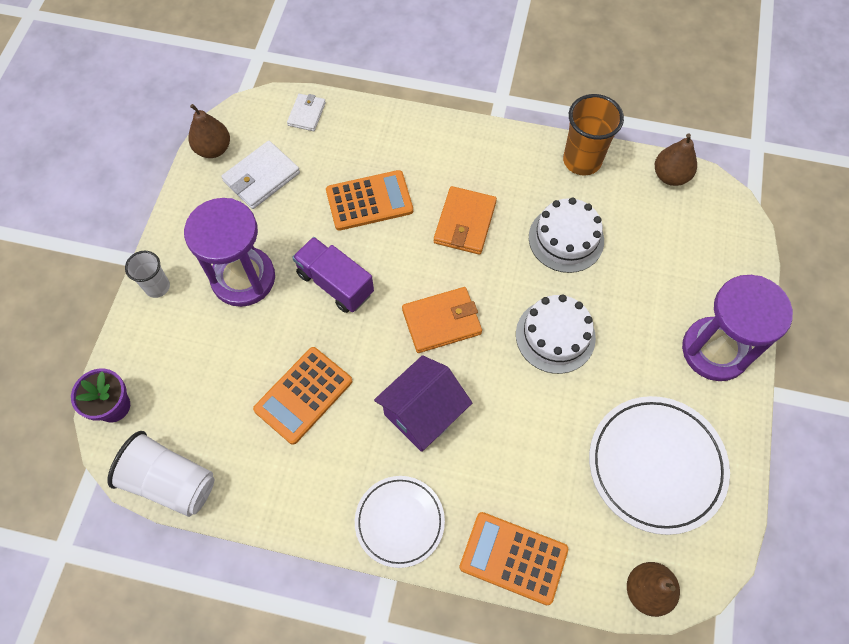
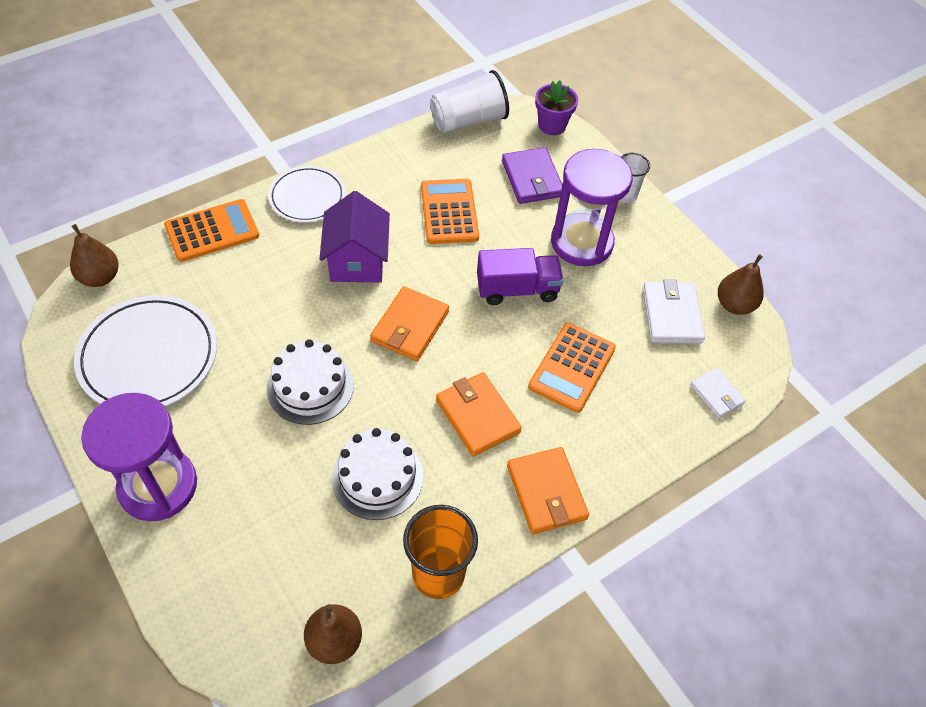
camera: 130 degrees right, 10 degrees down
(202, 367) = (532, 179): none -> purple wallet
(474, 149) = (546, 492): none -> orange wallet

